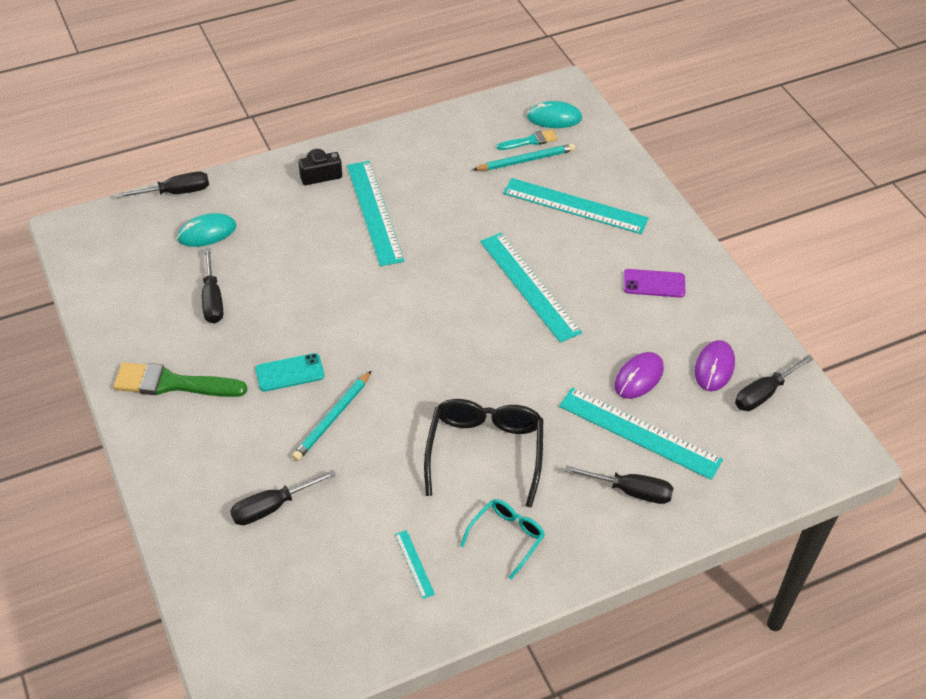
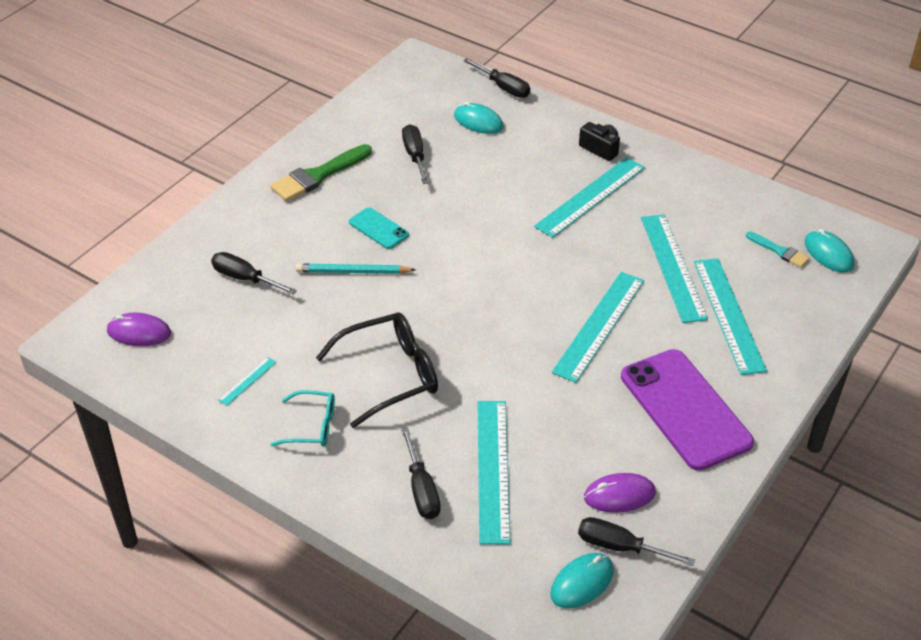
camera: 60 degrees right, 5 degrees down
(172, 383) = (318, 175): green brush -> green brush turned 105 degrees counterclockwise
(212, 299) = (415, 156): black screwdriver -> black screwdriver turned 120 degrees clockwise
(499, 208) = (673, 267): none -> turquoise ruler
(526, 160) = (751, 259): turquoise pencil -> none
(638, 377) = (558, 443): purple mouse -> purple mouse (139, 332)
(654, 283) = (685, 409): purple phone -> purple phone, size x2.10
(784, 434) = (582, 582): none -> turquoise mouse

